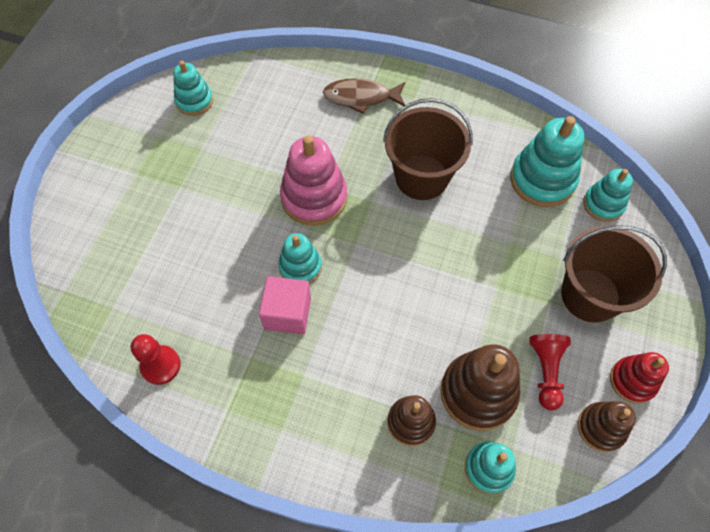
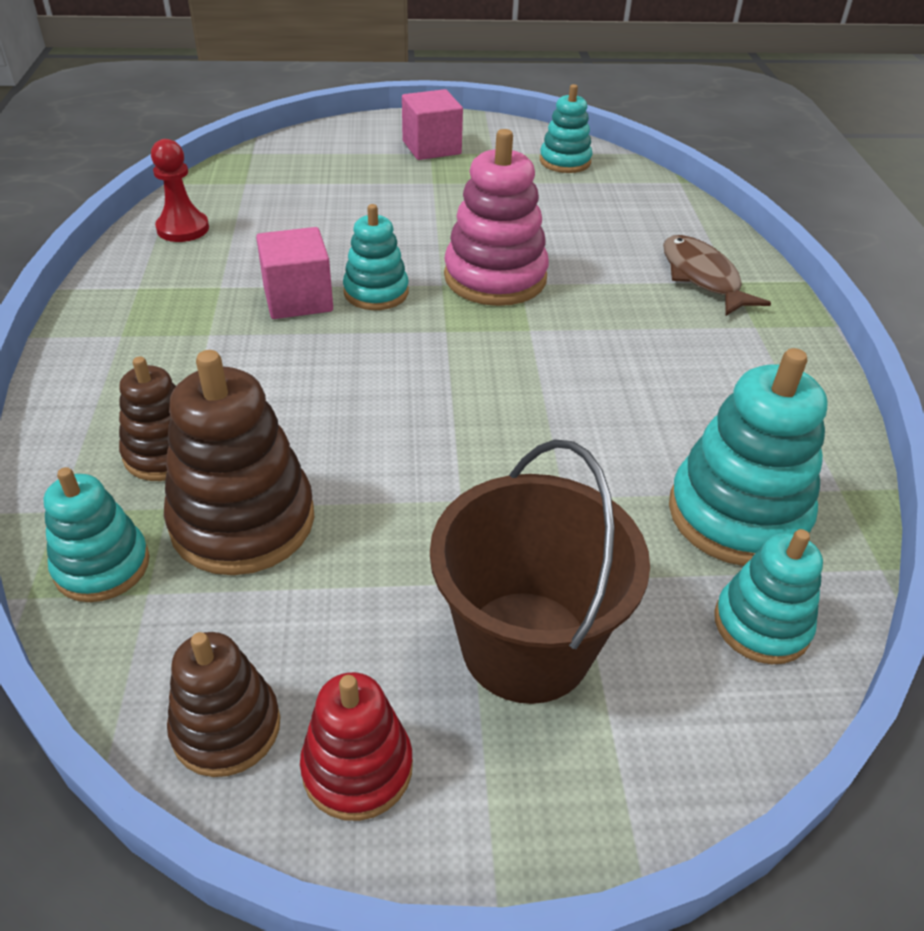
camera: 65 degrees right, 20 degrees down
(128, 170) = (431, 147): none -> pink cube
(421, 177) = (613, 366): brown bucket -> none
(546, 371) = (320, 608): red pawn -> none

